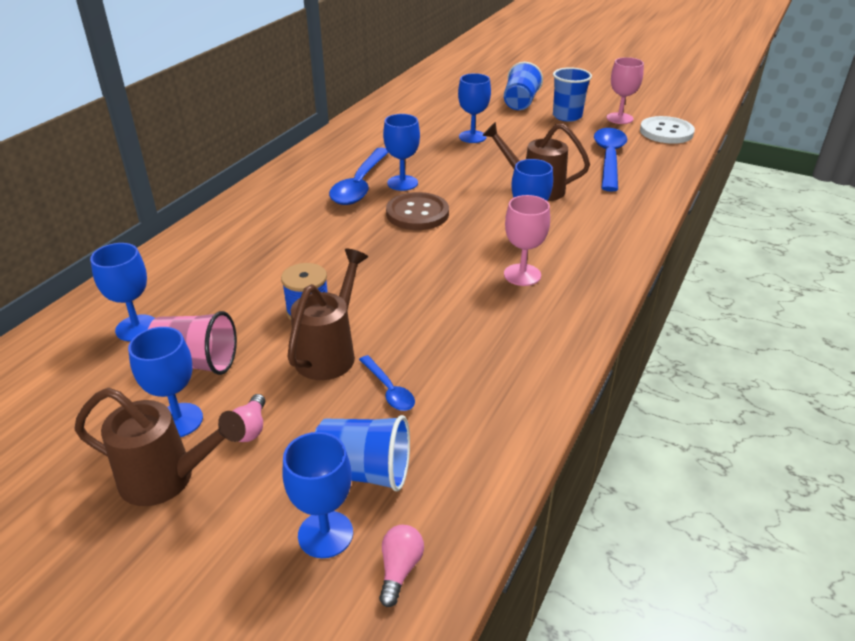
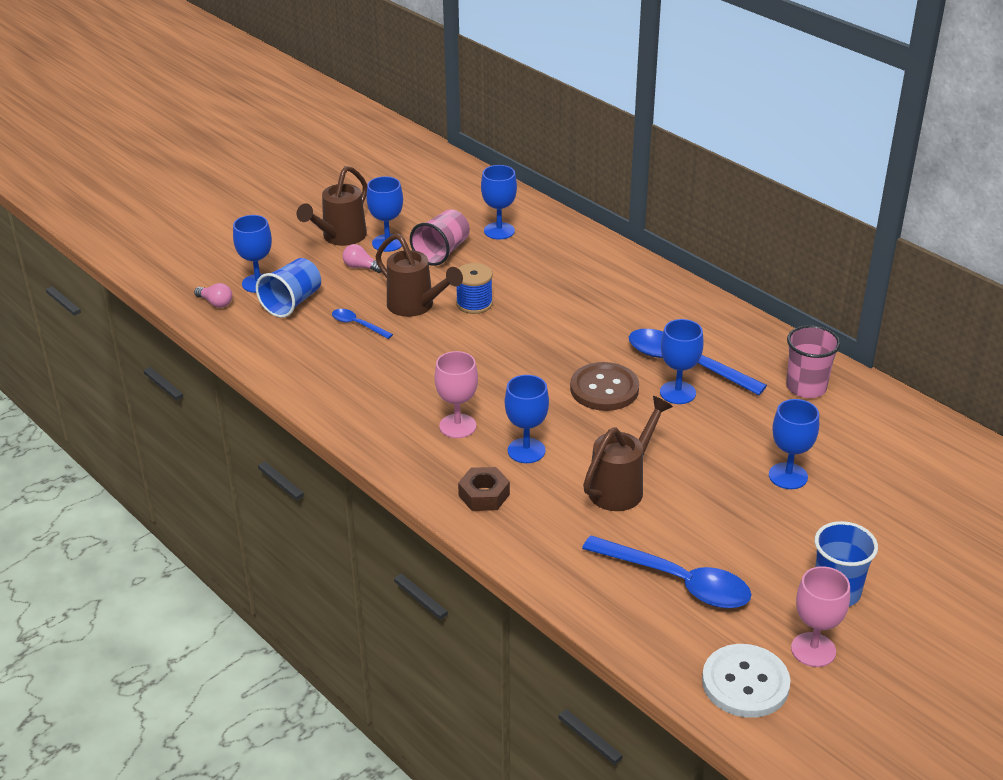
camera: 110 degrees right, 0 degrees up
(366, 139) = (806, 387): none -> pink cup
(389, 390) = (357, 325): blue spoon -> blue spoon turned 45 degrees clockwise
(520, 103) = (903, 558): blue cup -> none
(598, 242) = (484, 495): none -> brown nut

